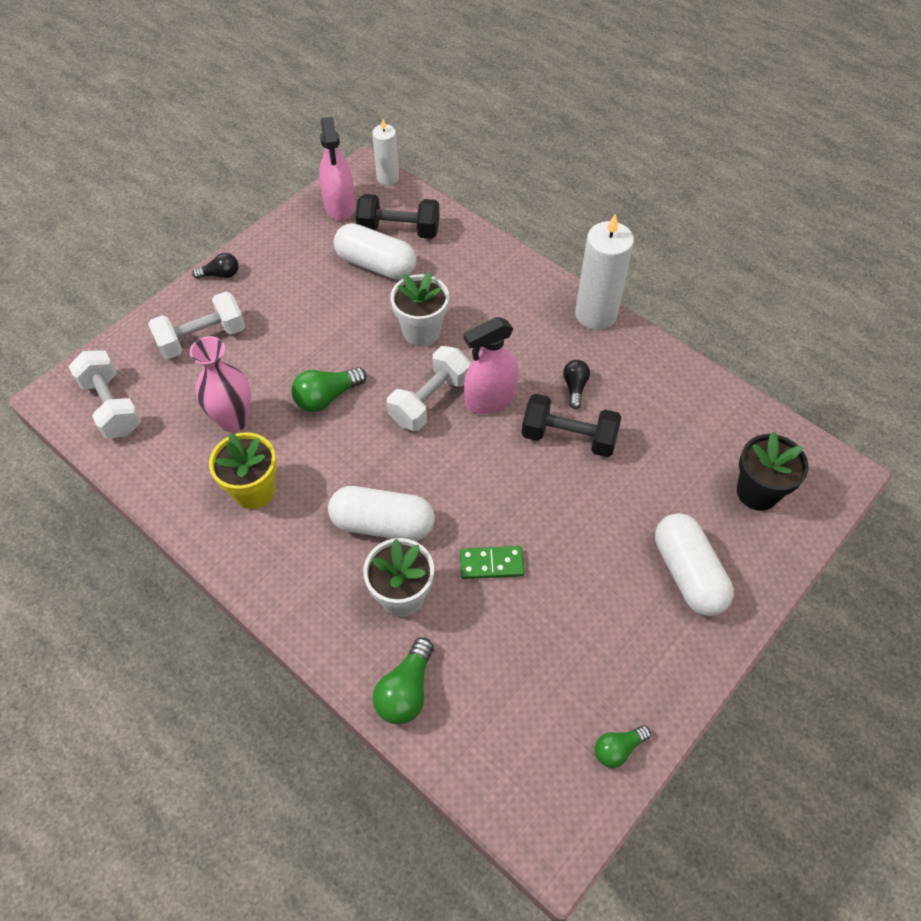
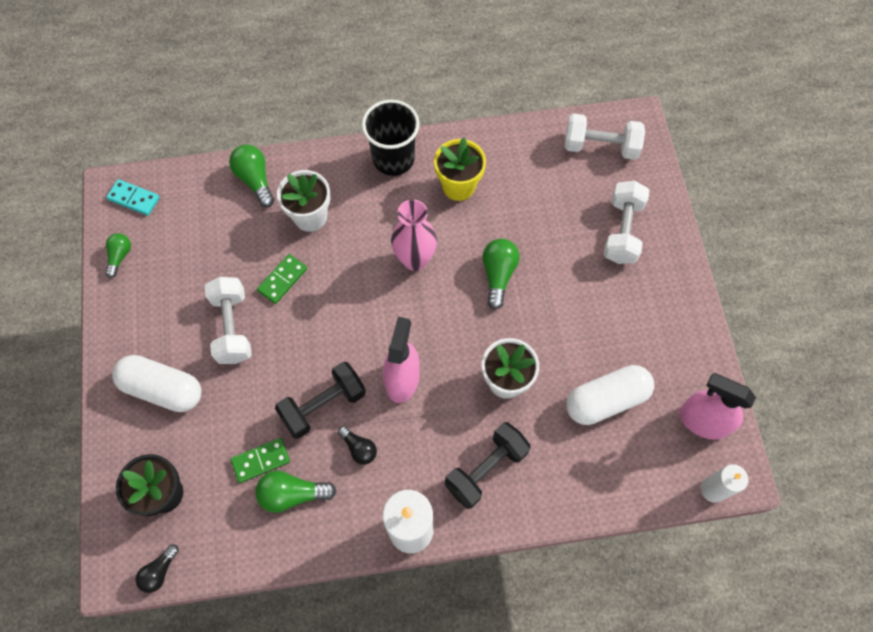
camera: 130 degrees right, 10 degrees up
(220, 274) = (683, 280): black light bulb -> black light bulb (159, 571)
(234, 420) = (527, 207): pink vase -> pink vase (415, 259)
(266, 572) = (393, 159): none -> black cup
(383, 524) = (367, 240): white capsule -> none
(399, 230) = (634, 448): black dumbbell -> black dumbbell (486, 469)
(430, 400) = (437, 338): white dumbbell -> white dumbbell (232, 327)
(544, 806) = (134, 199): none -> turquoise domino
(655, 404) = (292, 494): none -> green light bulb
(657, 445) = (261, 460): none -> green domino

